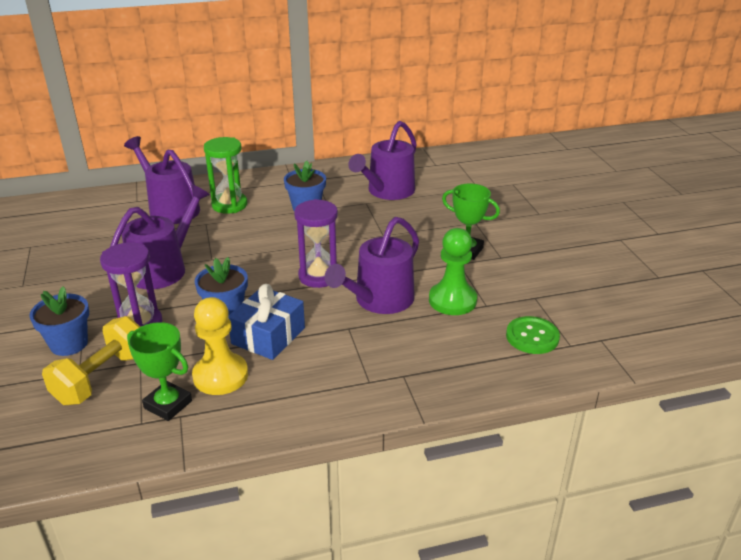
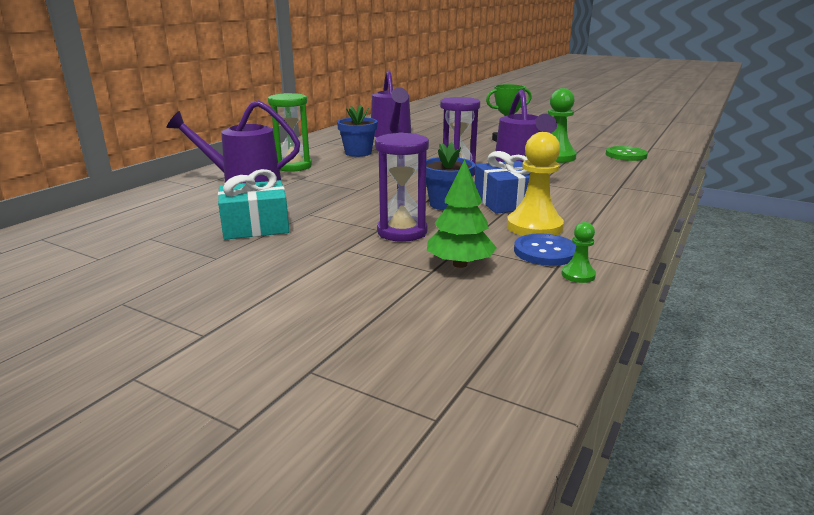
camera: 45 degrees left, 10 degrees down
(69, 344) = (374, 263): blue flower pot -> none
(87, 266) = (255, 226): none -> turquoise gift
(102, 378) = (459, 264): yellow dumbbell -> green tree
(134, 439) = (578, 275): none -> green pawn
(163, 269) = (333, 205): purple watering can -> none
(168, 404) = (545, 252): green trophy -> blue button

